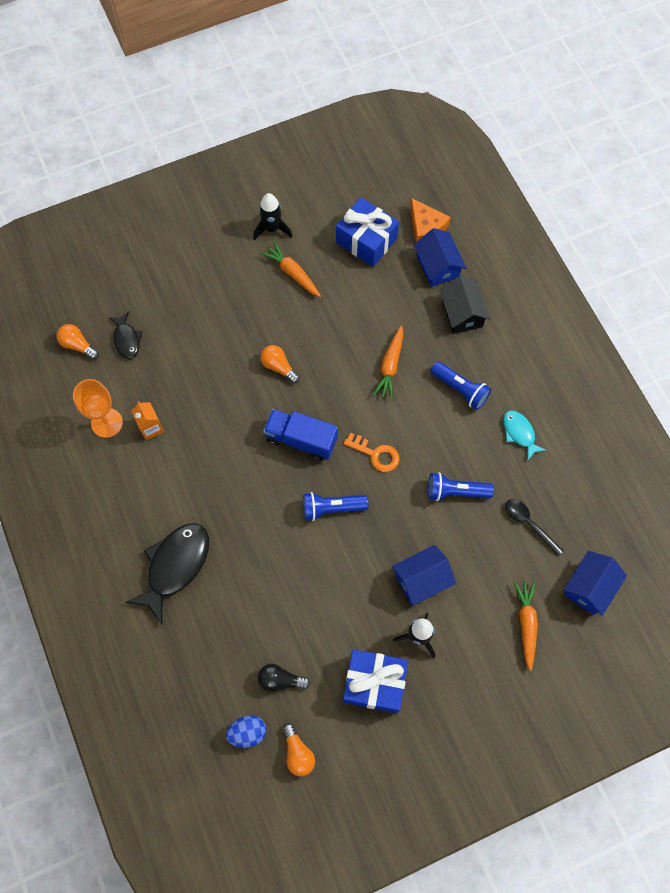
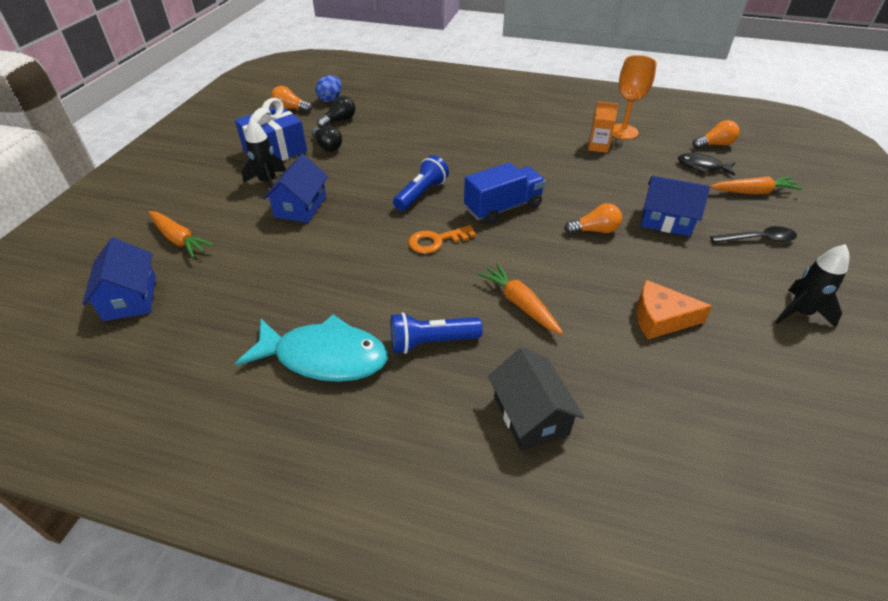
camera: 130 degrees right, 25 degrees down
(175, 566) = (471, 116): black fish -> none
(292, 273) = (714, 296): orange carrot -> orange carrot (753, 192)
(330, 645) = (327, 146): none -> black light bulb
(366, 240) = (729, 389): blue gift -> none
(425, 227) = (717, 476): orange cheese -> orange cheese (661, 318)
(437, 266) = (630, 441): blue house -> blue house (666, 220)
(456, 492) = (336, 268): blue flashlight -> none
(462, 313) = (530, 415): black house -> black house turned 45 degrees clockwise
(519, 433) = (324, 357): turquoise fish -> turquoise fish, size x1.82
(529, 524) = (238, 297): black spoon -> black spoon (758, 239)

